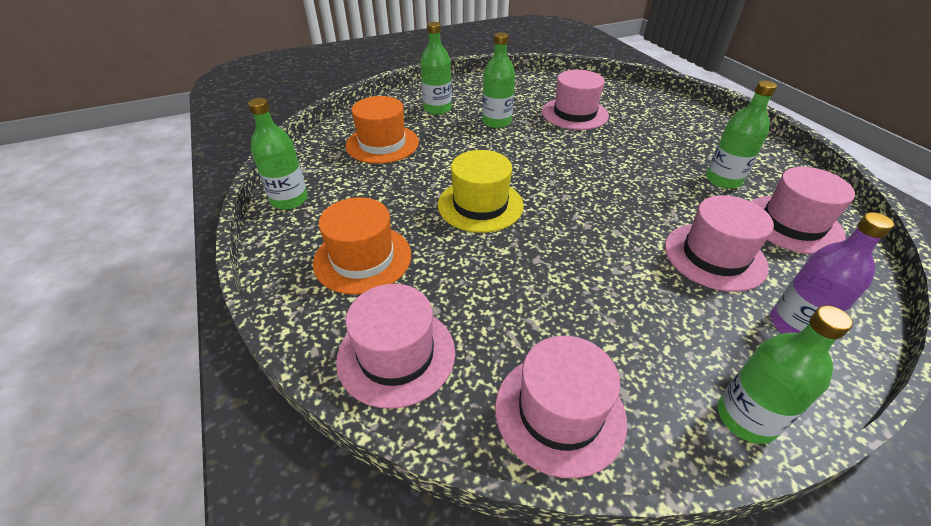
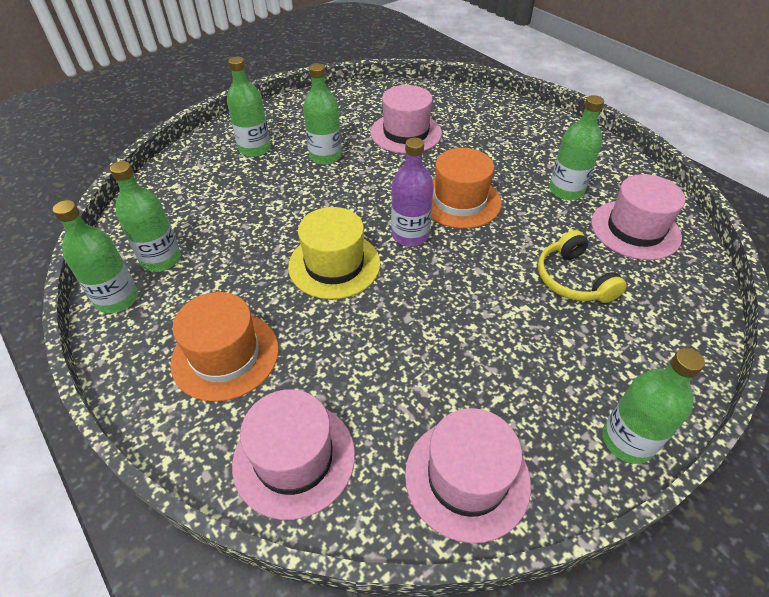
camera: 15 degrees left, 5 degrees up
(334, 177) = (161, 259): none -> green bottle
(382, 144) = (204, 206): orange hat -> orange hat (459, 201)
(714, 256) = (573, 279): pink hat -> yellow headphones
(795, 325) = (653, 338): purple bottle -> purple bottle (410, 235)

